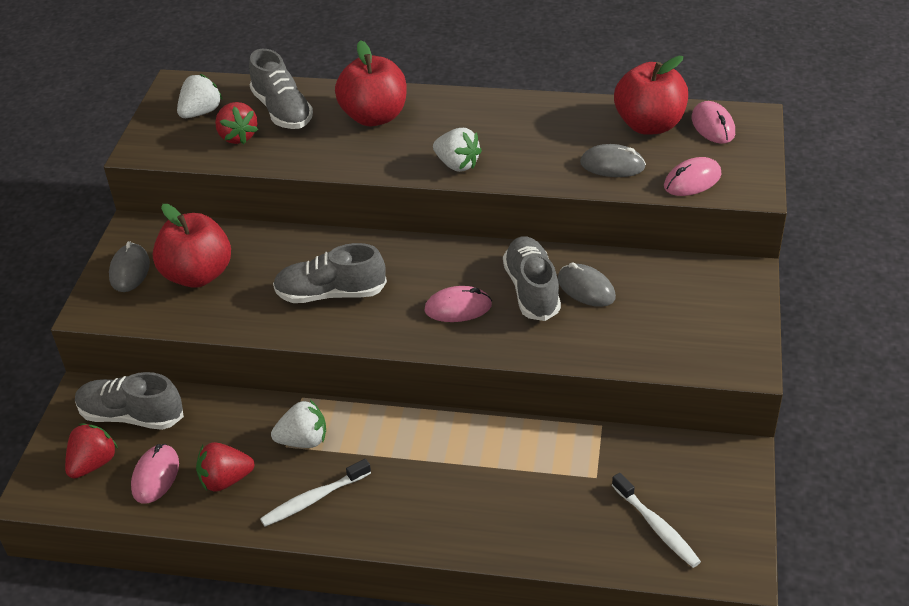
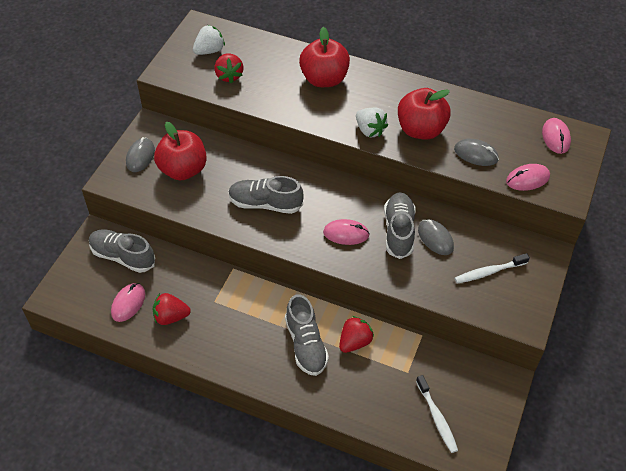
camera: 10 degrees right, 10 degrees up
(93, 463) = (92, 285): red strawberry -> red strawberry (354, 342)
(282, 111) = (263, 61): grey shoe -> grey shoe (306, 344)
(303, 440) = (226, 300): white strawberry -> none
(313, 499) = (222, 344): white toothbrush -> white toothbrush (488, 272)
(649, 125) = (511, 127): red apple -> red apple (420, 130)

